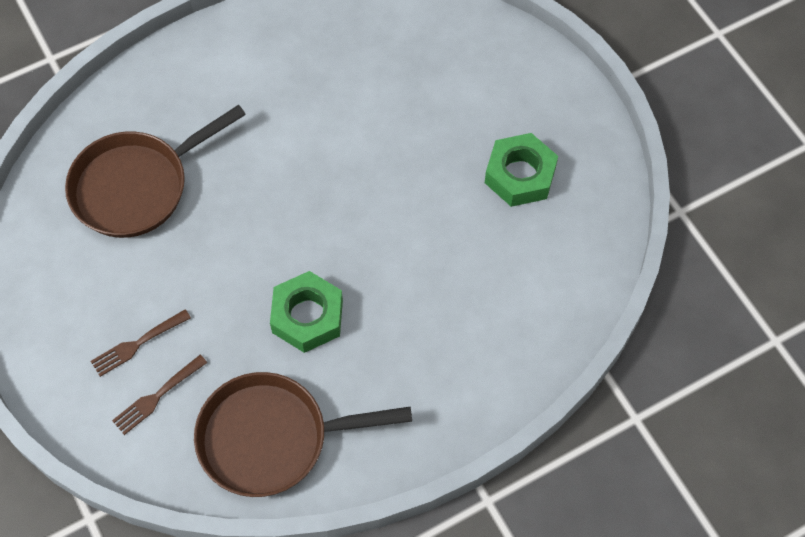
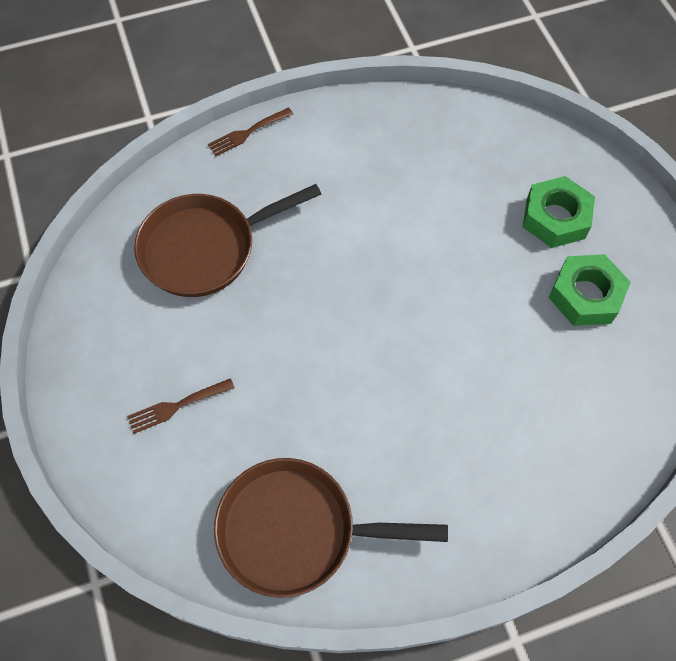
camera: 10 degrees right, 0 degrees up
(157, 396) = (186, 464): brown fork -> brown fork (247, 133)
(307, 316) = (351, 406): green nut -> green nut (555, 218)

